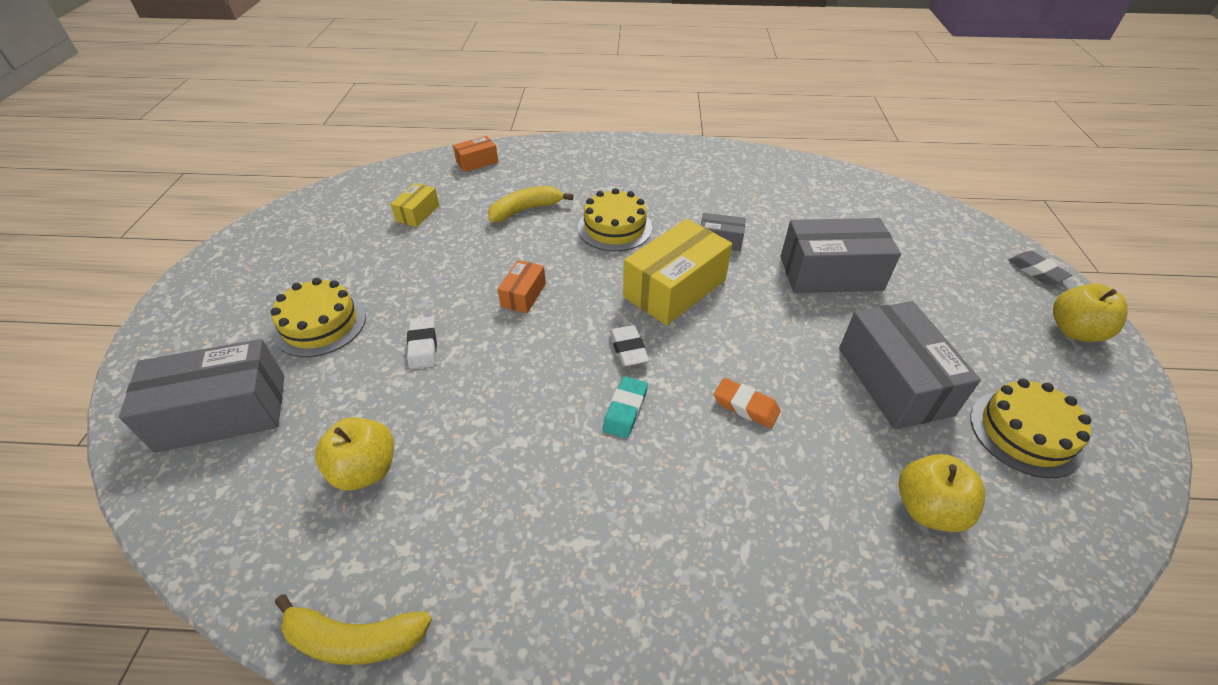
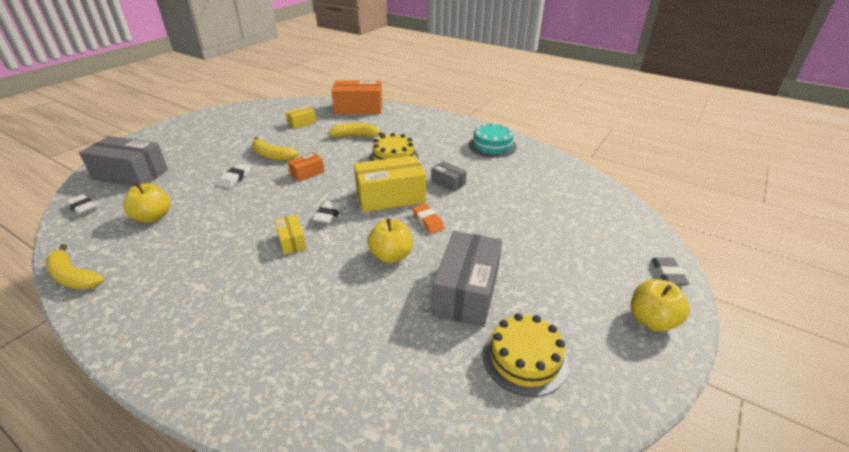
camera: 30 degrees right, 10 degrees down
(207, 512) = (83, 208): none -> white eraser
(320, 324) = (205, 155): yellow cake -> none
(437, 285) = (272, 156): none -> yellow banana
(477, 162) = (358, 108): orange box -> orange box, size x2.01
(625, 410) = (292, 241): turquoise eraser -> yellow box
(713, 168) = (492, 146): none -> turquoise cake
(745, 406) = (357, 266): orange eraser -> orange eraser (428, 221)
(830, 273) = (499, 222): grey box -> none
(927, 508) = (399, 363): yellow apple -> yellow apple (391, 256)

